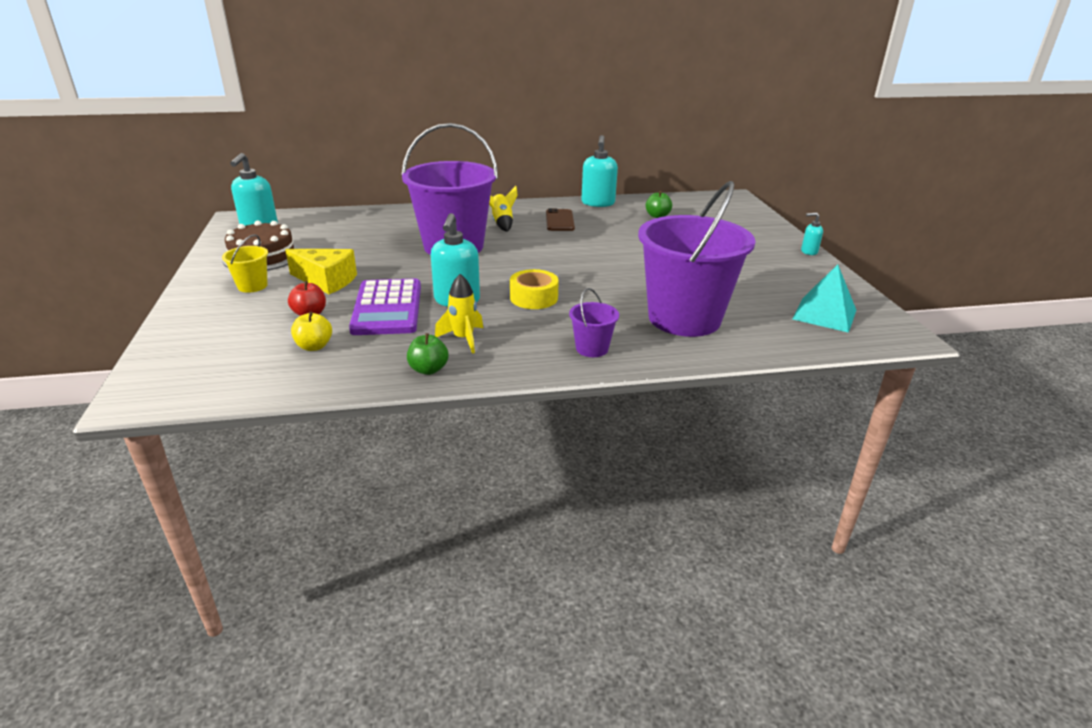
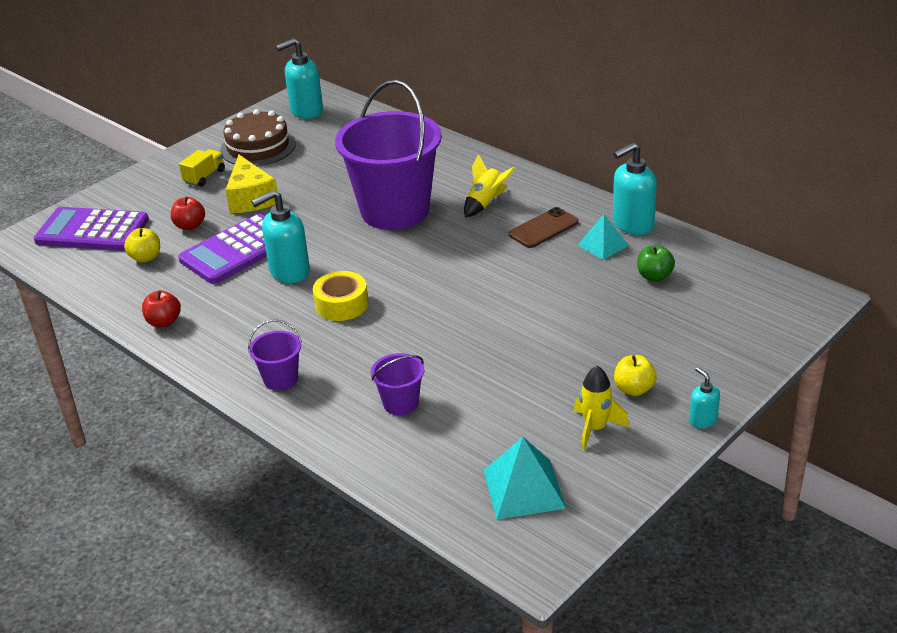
camera: 55 degrees right, 5 degrees up
(213, 356) = (92, 231): none -> purple calculator
(252, 286) = (204, 177): yellow bucket -> yellow truck
(428, 369) = (164, 322): green apple -> red apple
(463, 339) = (227, 311): yellow rocket -> yellow rocket (595, 428)
(605, 215) = (603, 245): none -> turquoise pyramid
(684, 318) = (400, 403): purple bucket -> purple bucket, size x0.42
(759, 256) = (634, 389): none -> yellow apple

